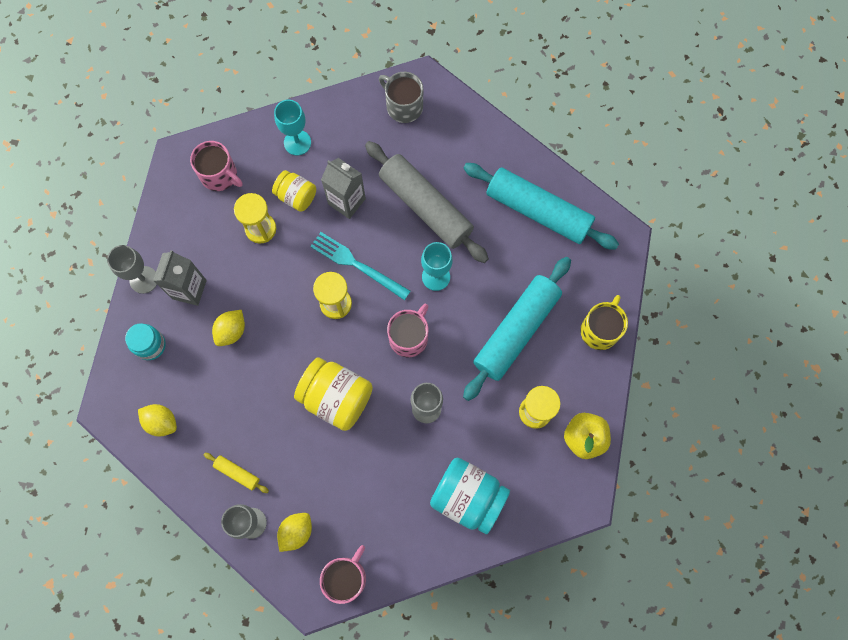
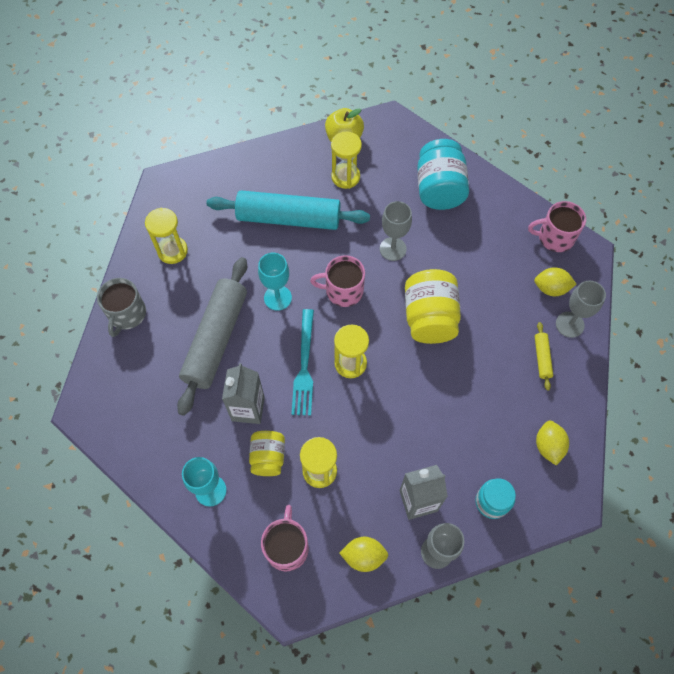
camera: 120 degrees left, 10 degrees down
(231, 331) = (431, 436): yellow lemon -> yellow lemon (363, 556)
(403, 106) = (120, 412): grey mug -> grey mug (127, 314)
(538, 211) = (172, 251): turquoise rolling pin -> yellow hourglass
(600, 330) = (252, 164): yellow mug -> none

